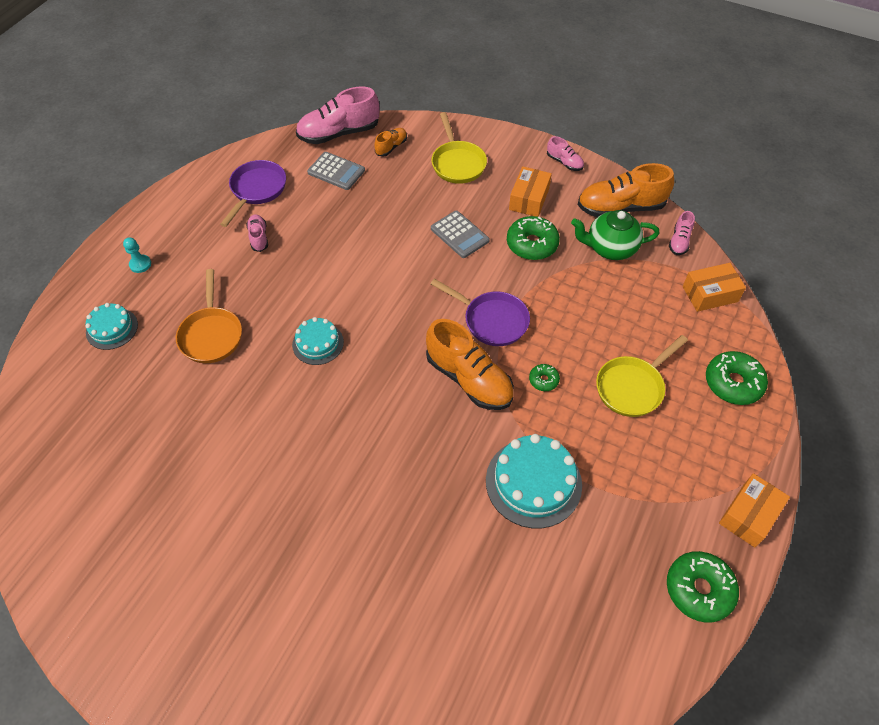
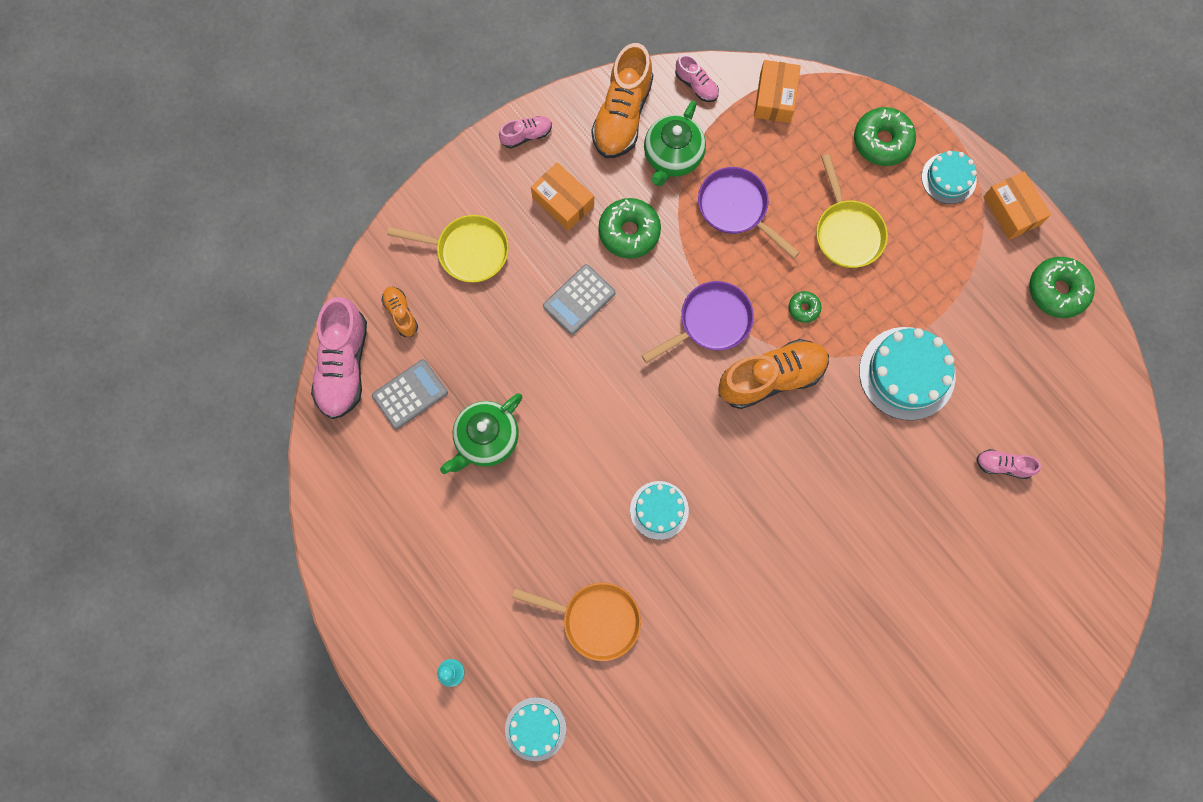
camera: 65 degrees left, 20 degrees up
(257, 190) = (394, 498): purple pan -> purple pan (736, 208)
(259, 237) = (475, 522): pink shoe -> pink shoe (1003, 465)
(323, 222) = (486, 439): none -> green teapot
(459, 235) = (579, 300): grey calculator -> grey calculator turned 150 degrees clockwise
(739, 448) = (948, 178): none -> turquoise cake

